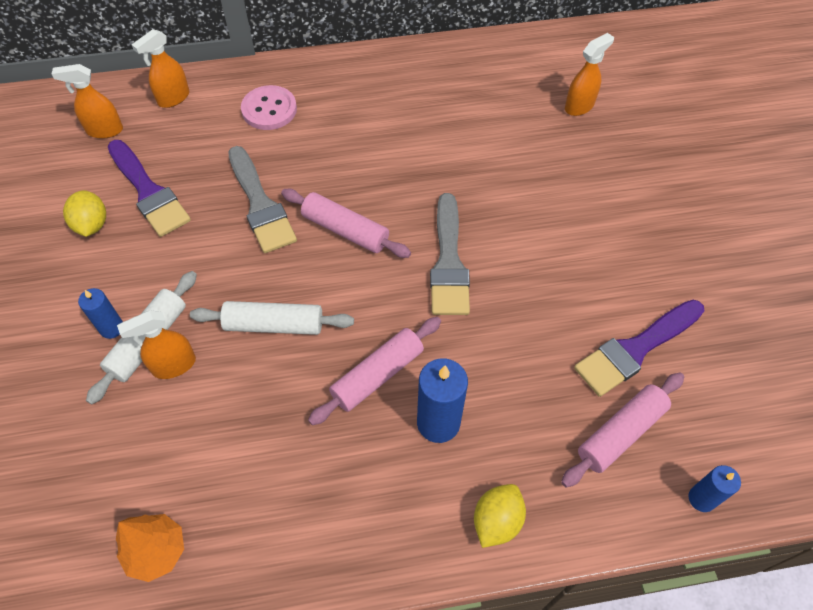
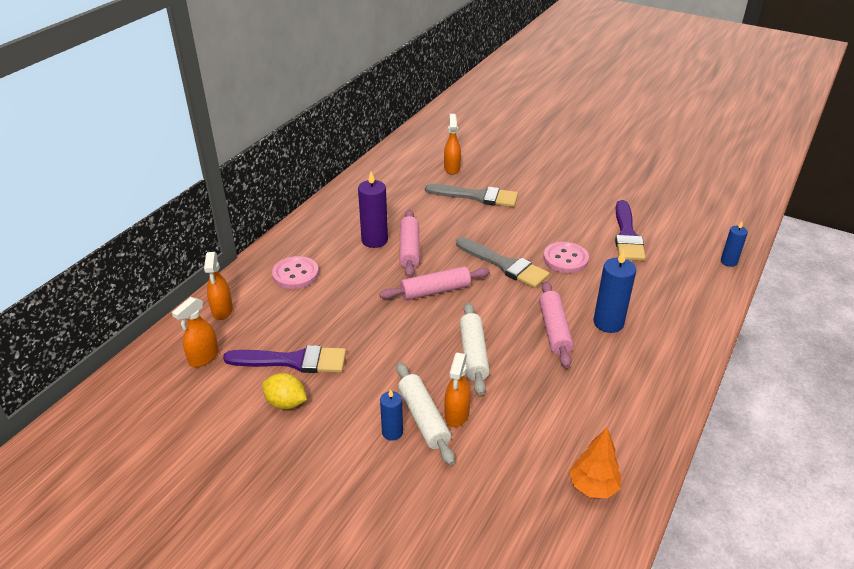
camera: 50 degrees left, 20 degrees down
(260, 204) = (371, 315): grey brush -> grey brush (476, 196)
(274, 324) = (473, 354): white rolling pin -> white rolling pin turned 45 degrees counterclockwise
(379, 129) = (374, 240): none -> purple candle
(496, 521) = (687, 333): yellow lemon -> none
(518, 313) = (565, 259): none -> pink button
(621, 433) = (671, 266): pink rolling pin -> pink rolling pin (409, 249)

